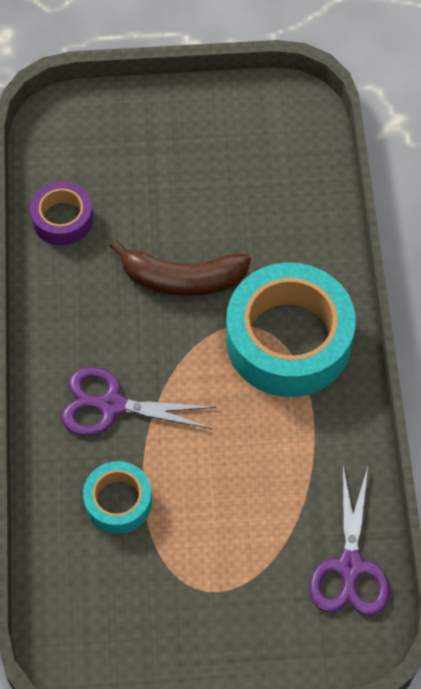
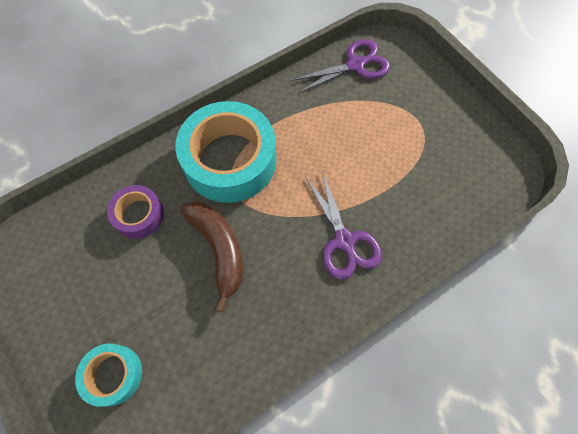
camera: 120 degrees left, 5 degrees up
(62, 219) = (211, 373): purple tape -> purple tape (139, 215)
(118, 501) = (405, 198): turquoise tape -> turquoise tape (113, 375)

